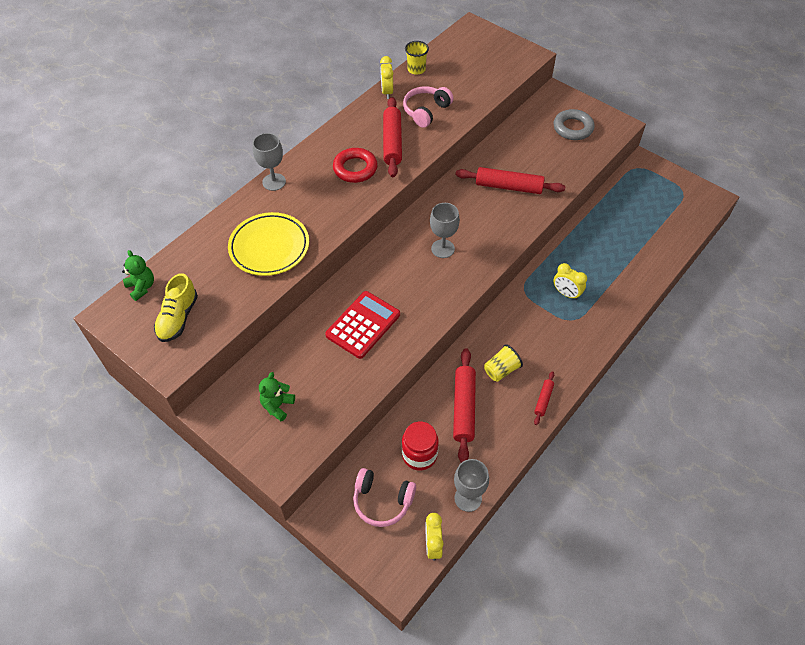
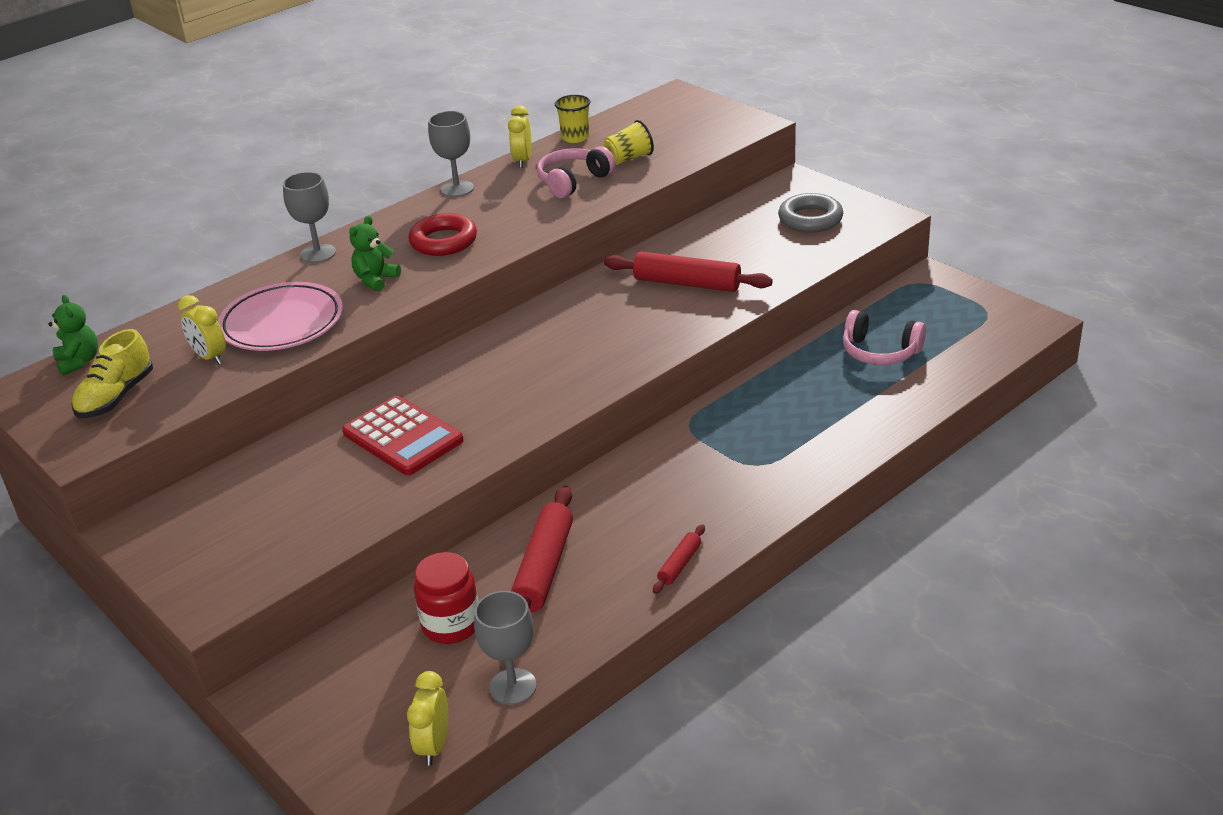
camera: 10 degrees right, 20 degrees down
(269, 247) = (282, 323): yellow plate -> pink plate
(277, 406) = (234, 527): green teddy bear -> green teddy bear (375, 280)
(363, 325) = (403, 437): red calculator -> red calculator turned 90 degrees clockwise
(382, 501) = (370, 682): pink headphones -> pink headphones (880, 352)
(392, 142) = (510, 214): red rolling pin -> none
(443, 248) = (559, 352): grey goblet -> grey goblet (457, 189)
(501, 370) = (621, 523): yellow cup -> yellow cup (629, 158)
(566, 293) = (757, 431): yellow clock -> yellow clock (210, 357)

